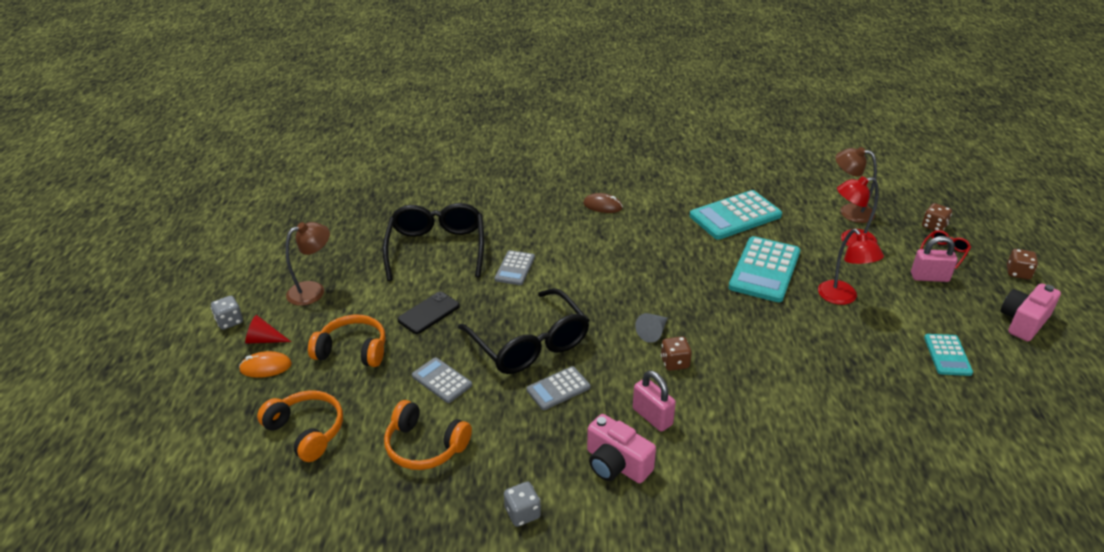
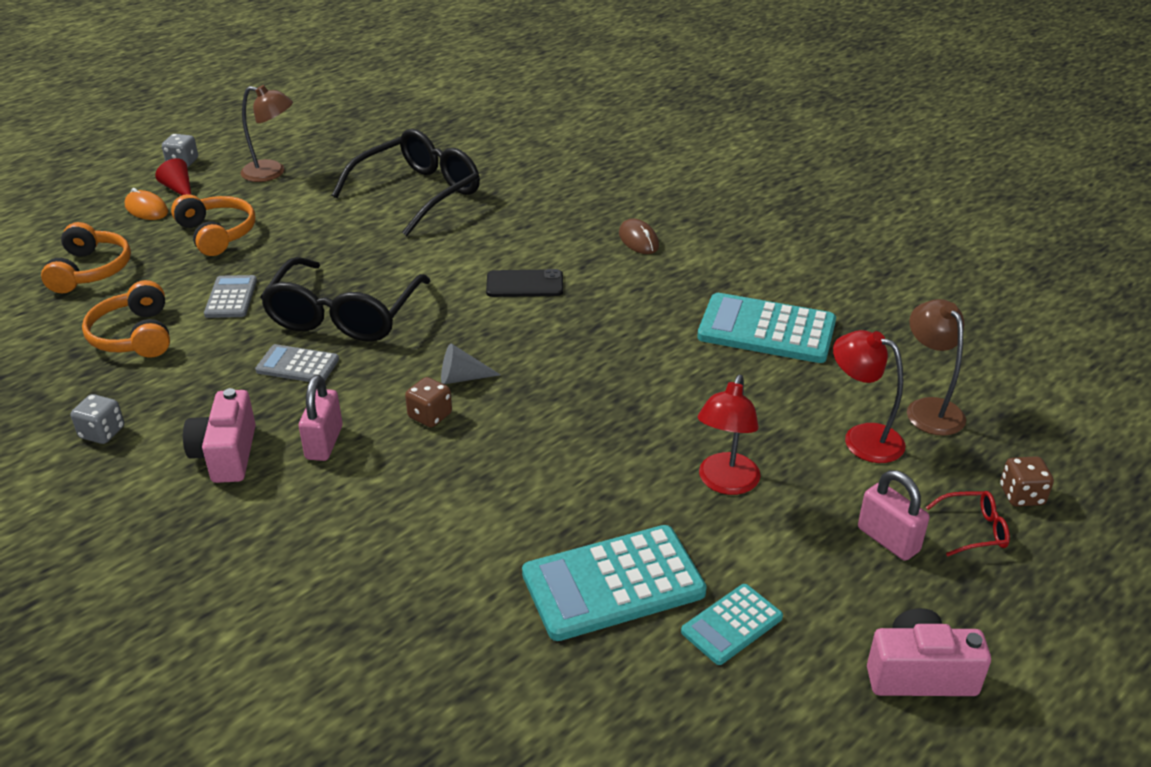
camera: 45 degrees right, 0 degrees up
(428, 313) = (317, 240): black phone -> black phone (524, 284)
(515, 268) = (450, 247): grey calculator -> none
(764, 270) = (690, 399): turquoise calculator -> turquoise calculator (613, 583)
(1018, 273) = (1039, 623): brown dice -> none

